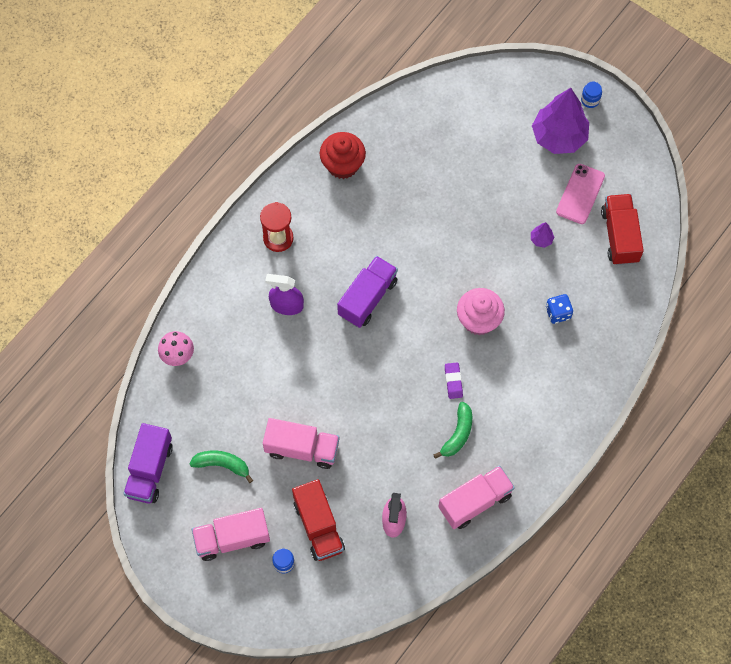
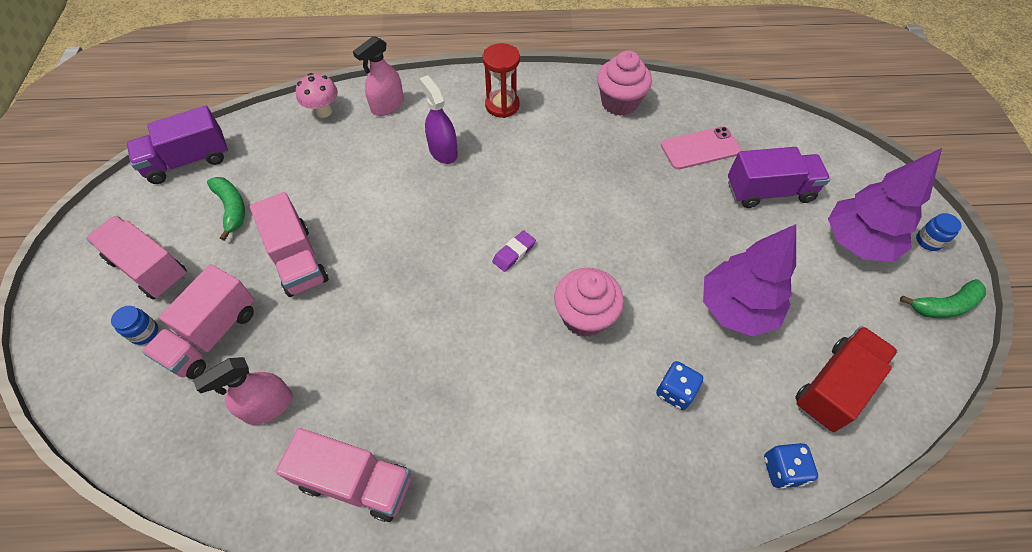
camera: 50 degrees right, 10 degrees down
(210, 311) = (387, 105): none -> pink spray bottle
(318, 526) = (212, 335): red truck -> pink truck
(342, 165) = (619, 103): red cupcake -> pink cupcake
(367, 298) = (511, 204): purple truck -> purple truck (769, 191)
(453, 381) = (491, 344): purple eraser -> purple eraser (514, 253)
(458, 434) = (430, 395): green banana -> green banana (944, 306)
(541, 239) = (736, 309): purple tree -> purple tree, size x2.46
(580, 194) = (828, 308): pink phone -> pink phone (700, 148)
(634, 300) = (782, 470): none -> blue dice

